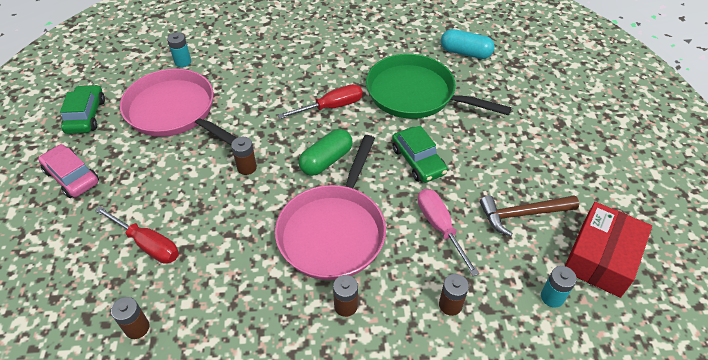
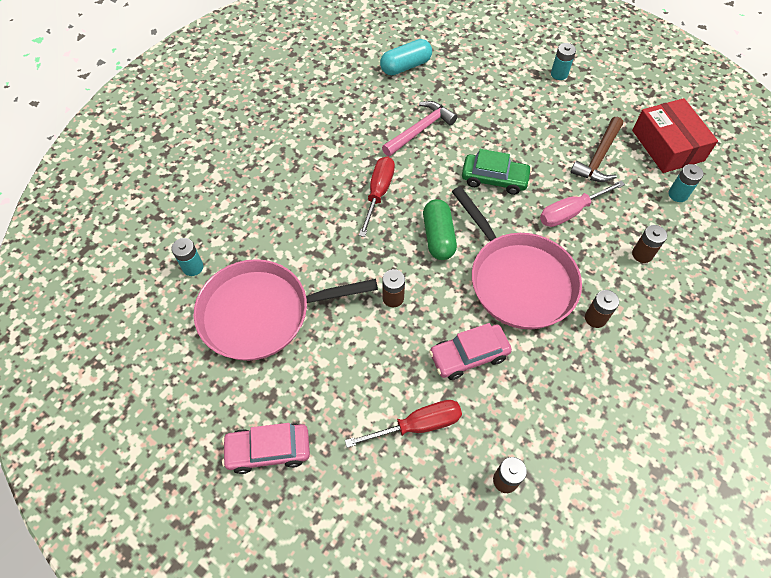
camera: 50 degrees left, 10 degrees up
(86, 116) = (186, 395): green car -> none
(233, 240) = (469, 355): none -> pink car
(415, 94) = (420, 130): green pan -> pink hammer
(440, 227) = (570, 212): pink screwdriver -> pink screwdriver turned 45 degrees counterclockwise
(580, 138) = (559, 74): none -> turquoise battery

